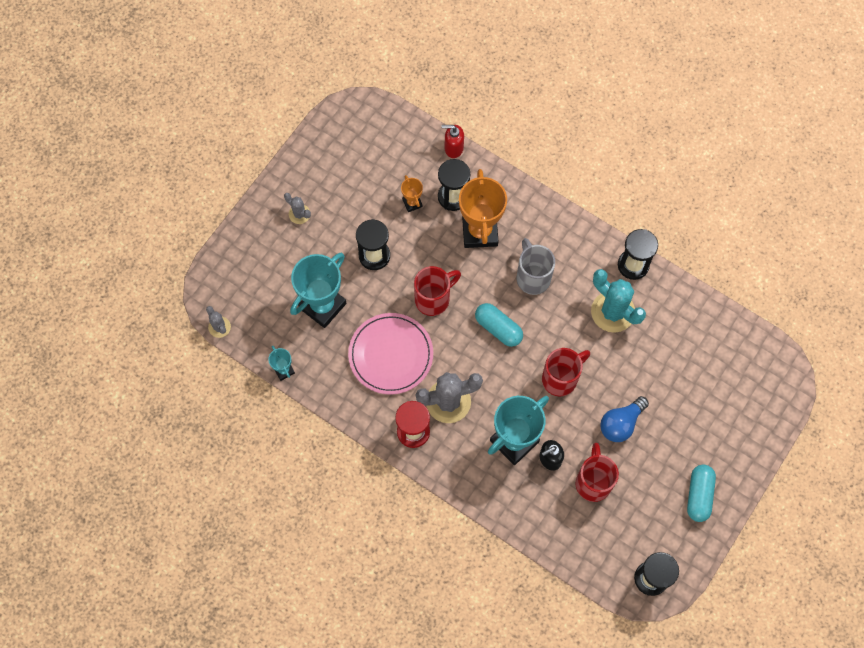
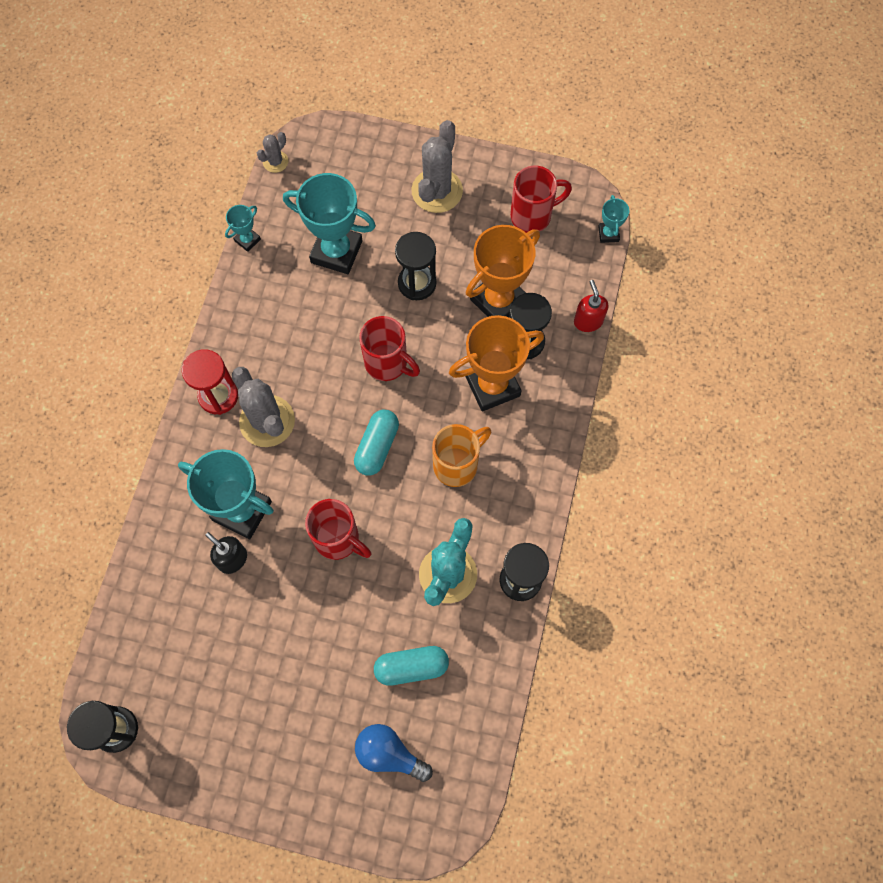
camera: 70 degrees right, 0 degrees up
(299, 214) = (437, 191): grey cactus -> grey cactus, size x1.97
(387, 107) = (608, 234): none -> turquoise trophy
(391, 355) = (303, 341): pink plate -> none
(412, 203) = (498, 300): orange trophy -> orange trophy, size x2.13
(532, 277) = (457, 464): grey mug -> orange mug
(593, 482) = (219, 620): red mug -> red mug (532, 216)
(621, 423) = (304, 630): blue light bulb -> blue light bulb (389, 754)
(699, 495) = (240, 758): turquoise capsule -> turquoise capsule (411, 667)

